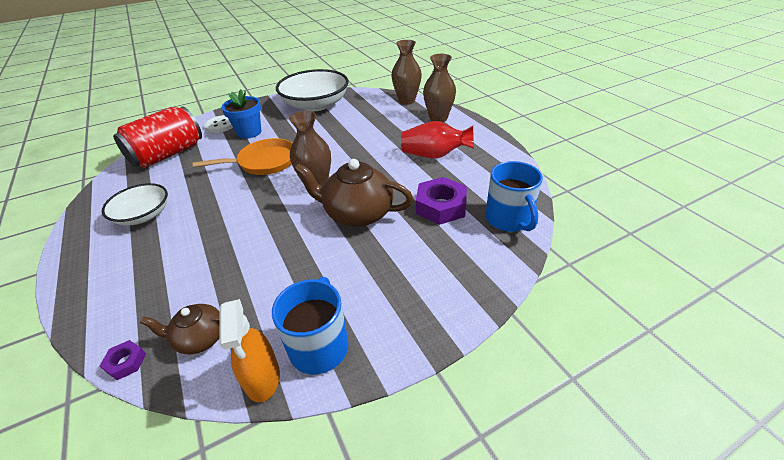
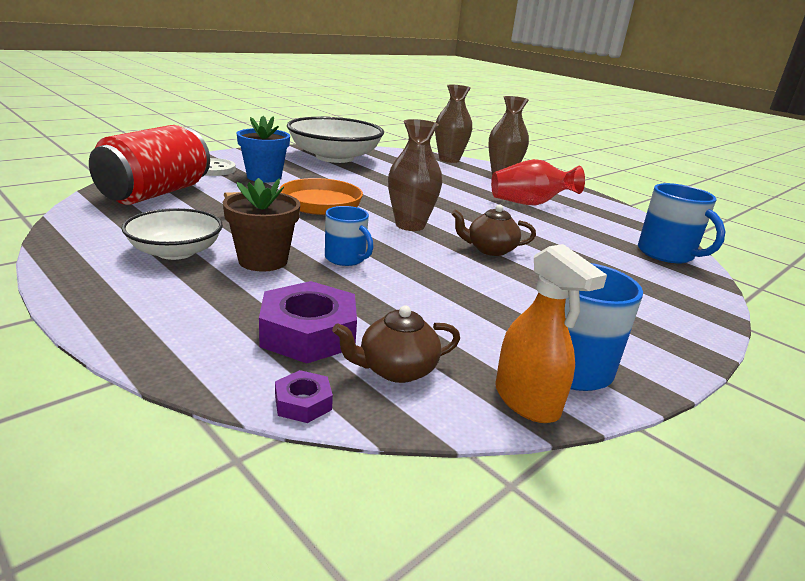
camera: 20 degrees left, 15 degrees down
(190, 225) = (263, 261): none -> brown flower pot
(245, 223) = (346, 259): none -> blue mug
(357, 213) = (490, 250): brown teapot -> brown teapot, size x0.56
(440, 206) = (582, 244): purple nut -> purple nut (308, 333)

